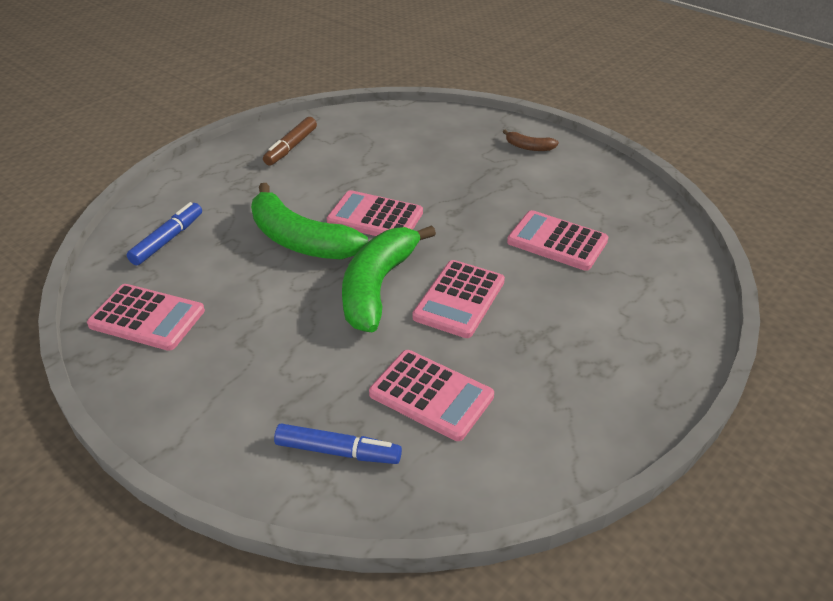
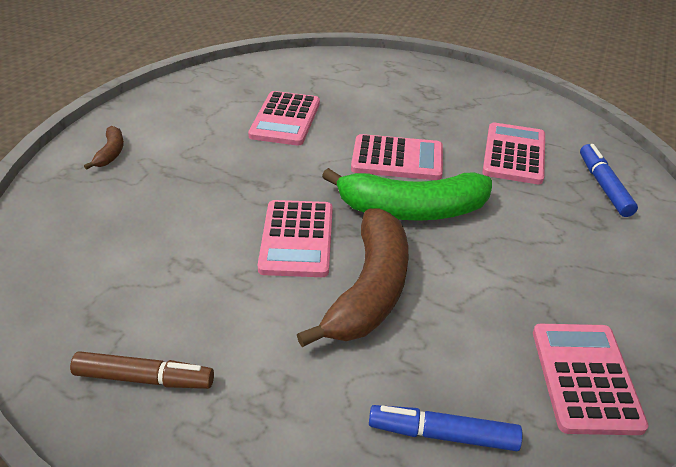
camera: 110 degrees left, 0 degrees up
(300, 240) = (370, 289): green banana -> brown banana

